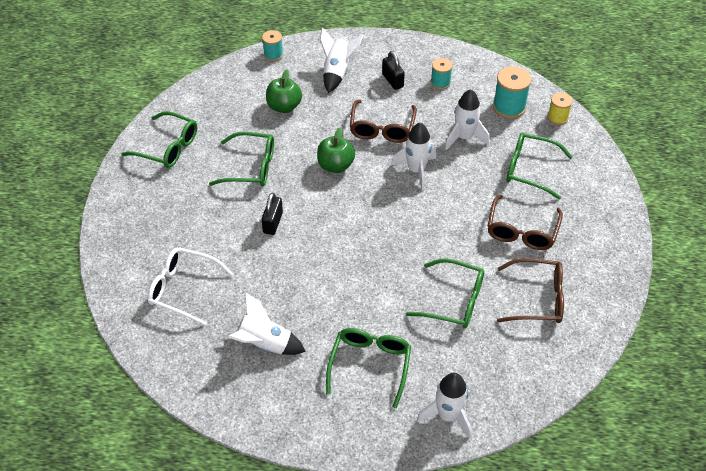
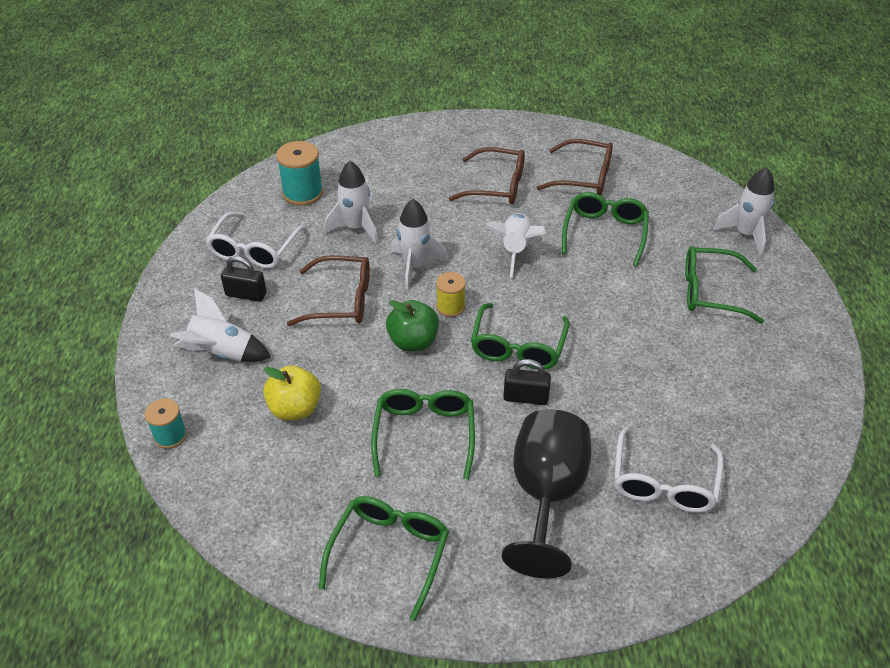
camera: 95 degrees left, 5 degrees down
(189, 224) = (546, 494): none -> black goblet
(264, 344) = (718, 384): white rocket -> white rocket (515, 250)
(284, 106) = (295, 409): green apple -> yellow apple
(392, 80) = (246, 294): black padlock -> black padlock turned 45 degrees clockwise
(440, 83) = (254, 250): turquoise spool -> white glasses
(530, 170) = (405, 179): green glasses -> green glasses (518, 347)
(537, 298) = (583, 177): brown glasses -> brown glasses turned 105 degrees clockwise
(557, 118) = (321, 158): yellow spool -> yellow spool (450, 307)

